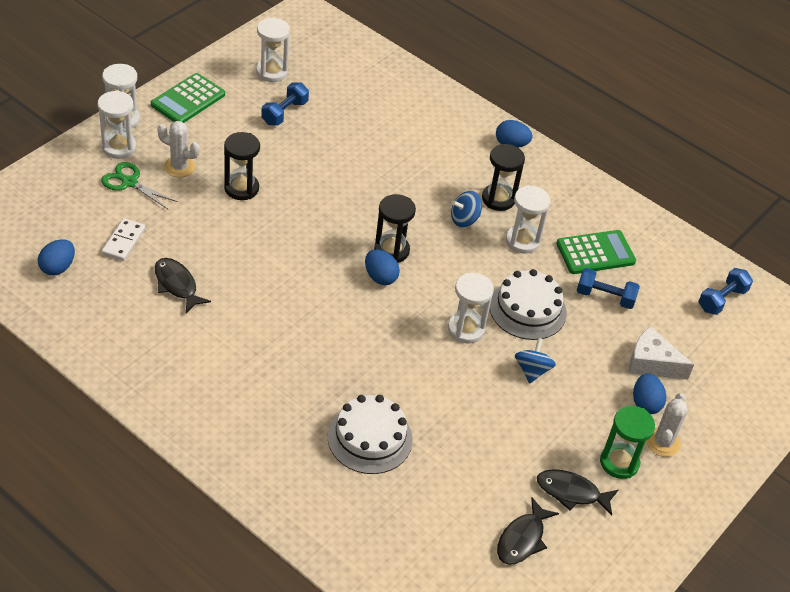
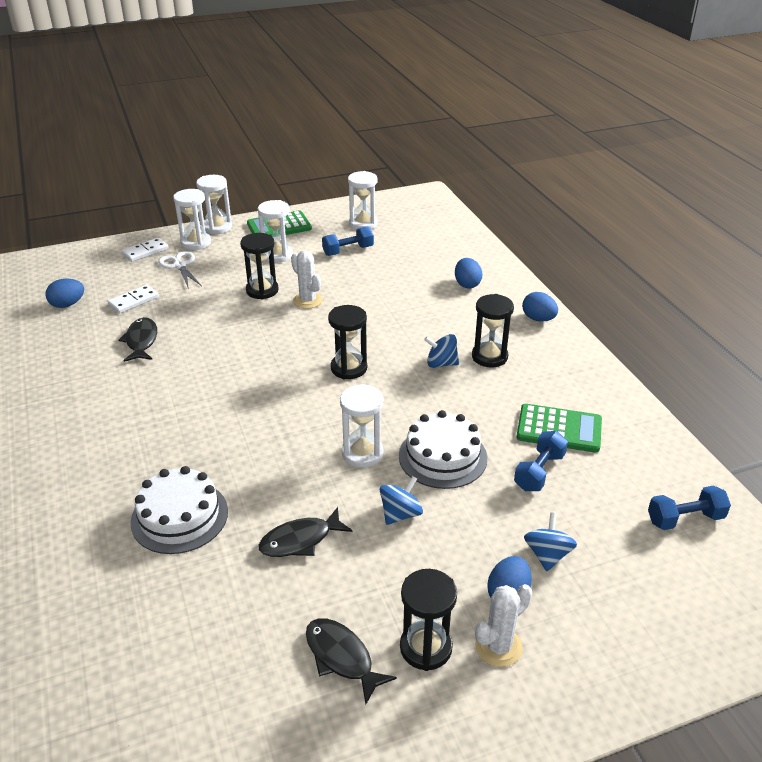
camera: 35 degrees right, 10 degrees down
(74, 175) = (145, 252): none -> white domino
(129, 182) = (180, 265): green scissors -> white scissors
(179, 167) = (228, 265): white cactus -> white cactus (307, 300)
(380, 277) = (319, 385): blue egg -> blue egg (467, 284)
(522, 241) = (486, 397): white hourglass -> white hourglass (277, 255)
(522, 539) = (241, 685): black fish -> black fish (300, 540)
(605, 297) = (539, 472): blue dumbbell -> blue dumbbell turned 75 degrees clockwise
(619, 462) = (425, 647): green hourglass -> black hourglass
(652, 363) = (547, 555): white cheese -> blue spinning top

